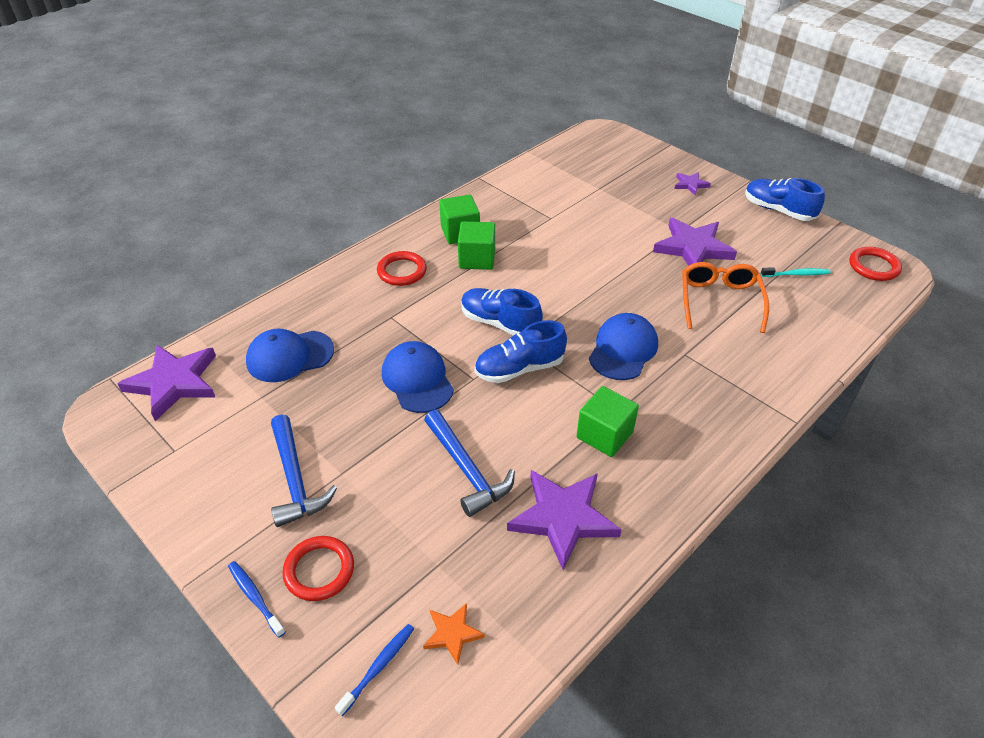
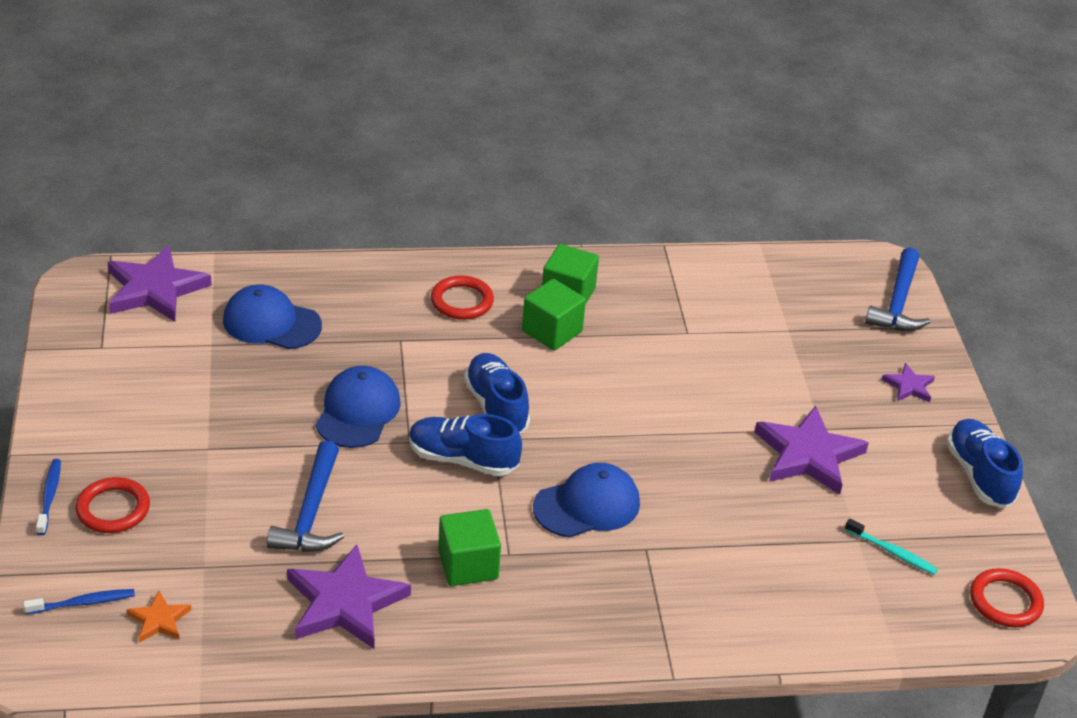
camera: 35 degrees right, 5 degrees down
(295, 480) = (167, 430): blue hammer -> blue hammer (898, 303)
(719, 301) = (758, 524): orange glasses -> none

